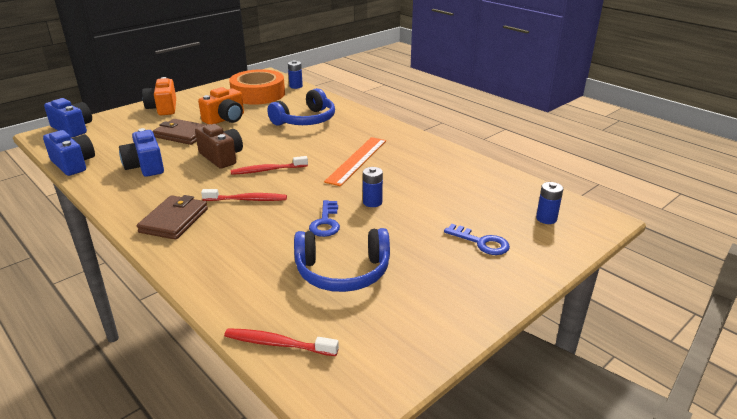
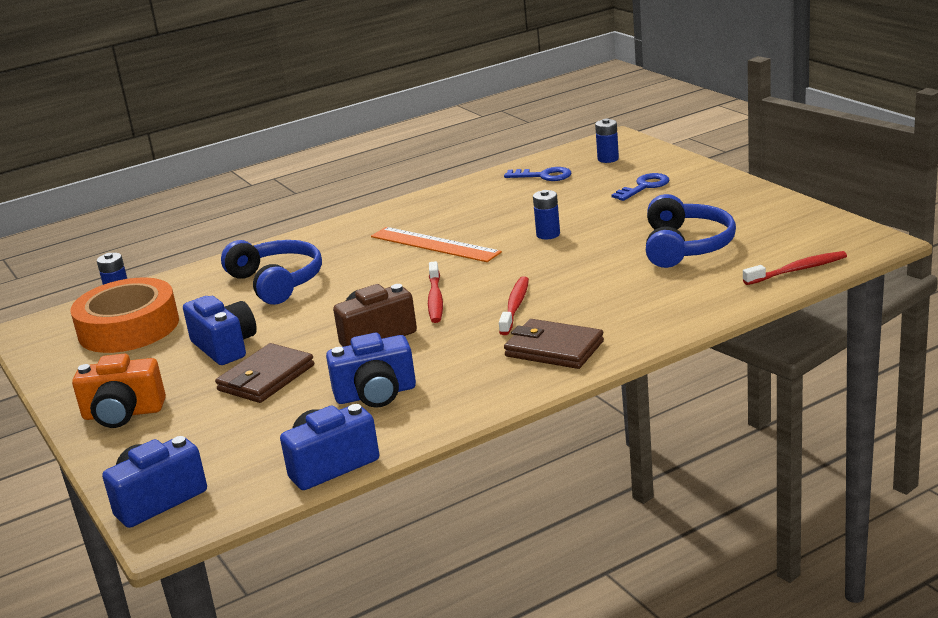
camera: 75 degrees left, 5 degrees down
(225, 119) = (225, 347): orange camera -> blue camera
(278, 344) = (797, 270): red toothbrush -> red toothbrush turned 135 degrees counterclockwise
(326, 222) = (585, 257): blue key -> blue key (543, 176)

